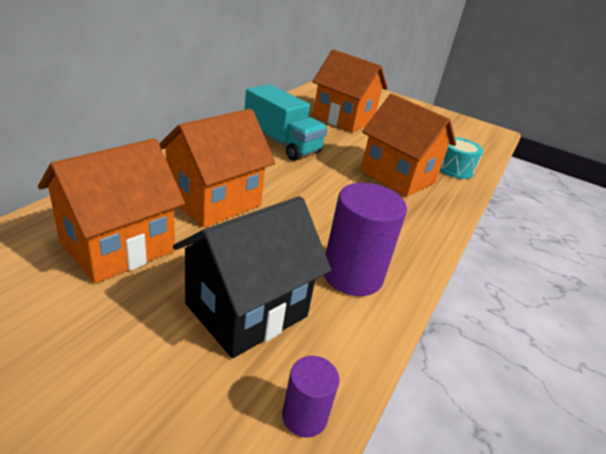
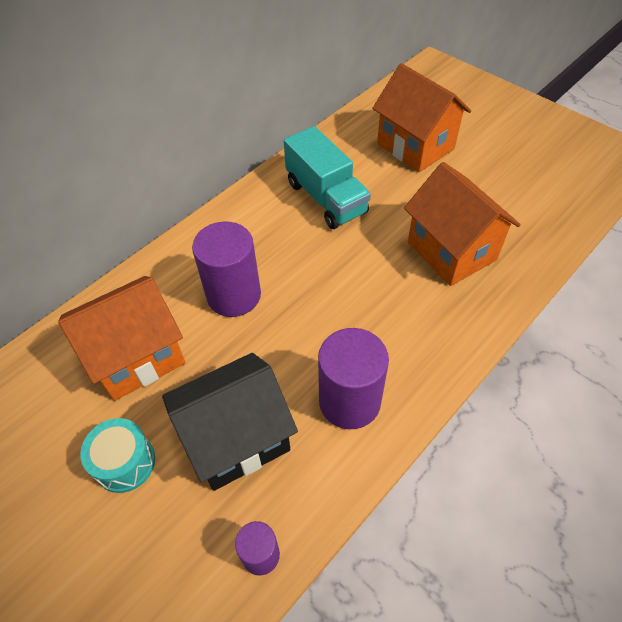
camera: 20 degrees right, 20 degrees up
(214, 201) = (234, 295): orange house -> purple cylinder
(454, 169) = (533, 234): turquoise drum -> turquoise drum (125, 462)

